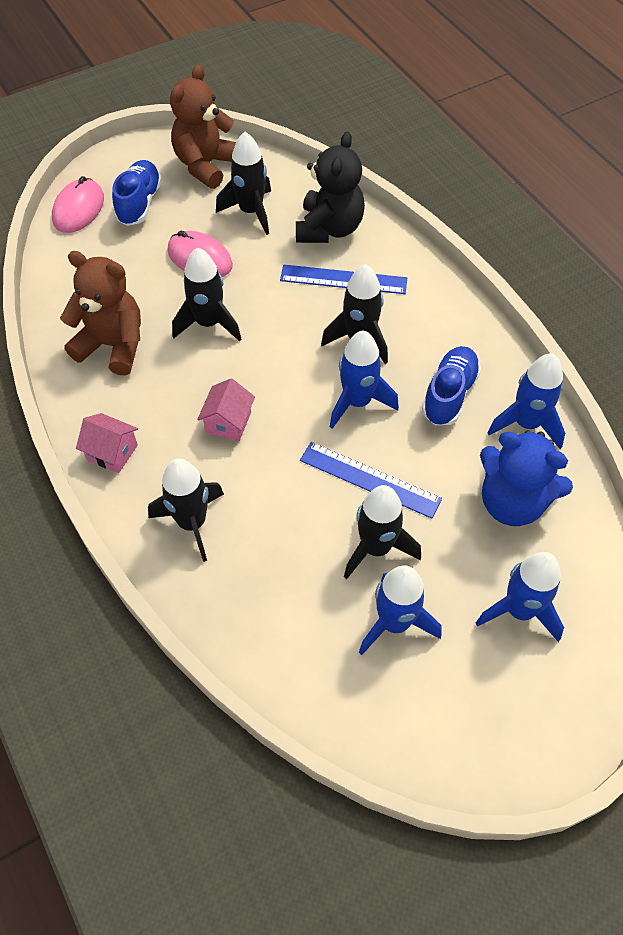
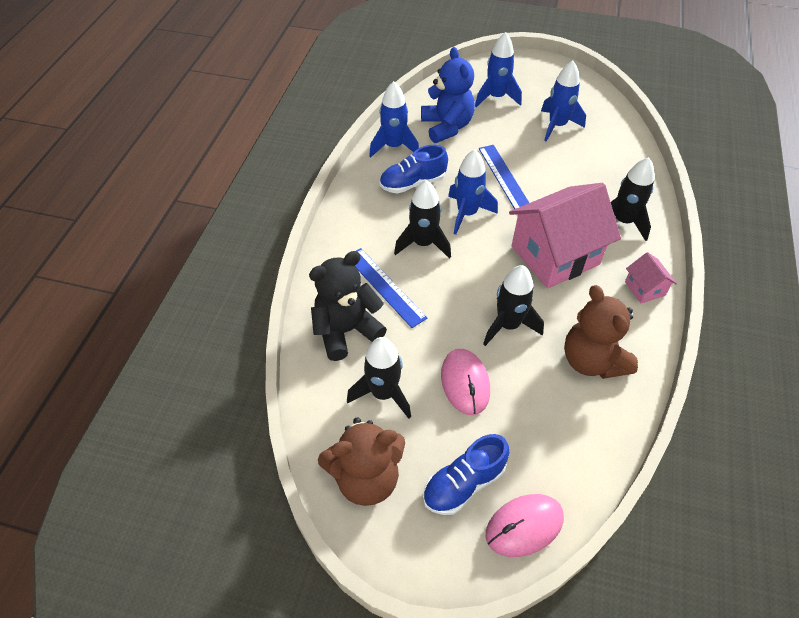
camera: 135 degrees left, 5 degrees down
(228, 422) = (555, 255): pink house -> pink house, size x2.25
(376, 548) = (534, 152): black rocket -> none

